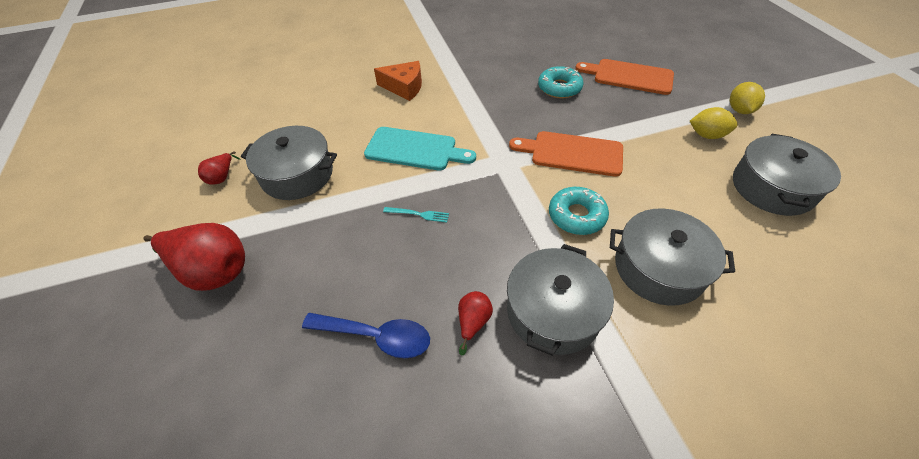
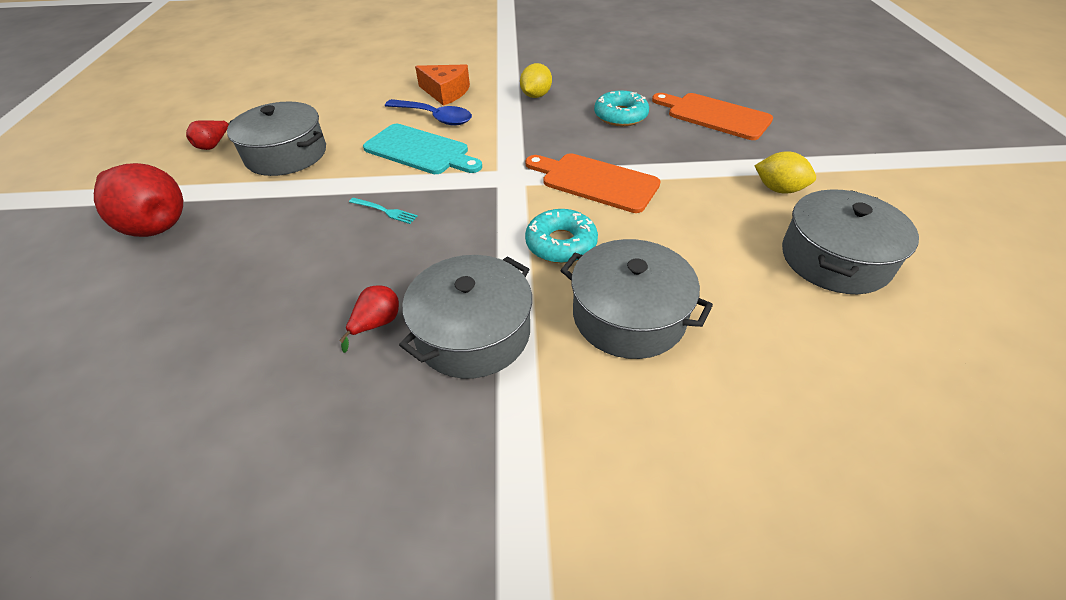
camera: 15 degrees right, 5 degrees down
(376, 336) = (268, 315): blue spoon -> blue spoon (435, 117)
(739, 110) = (840, 169): yellow lemon -> yellow lemon (536, 96)

